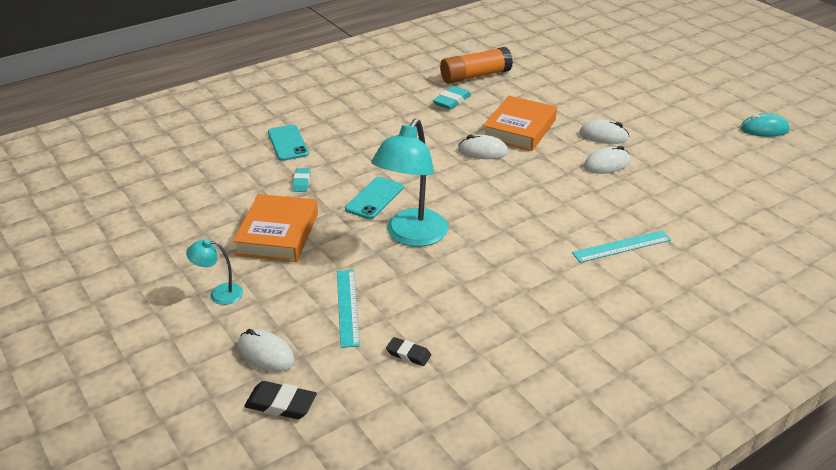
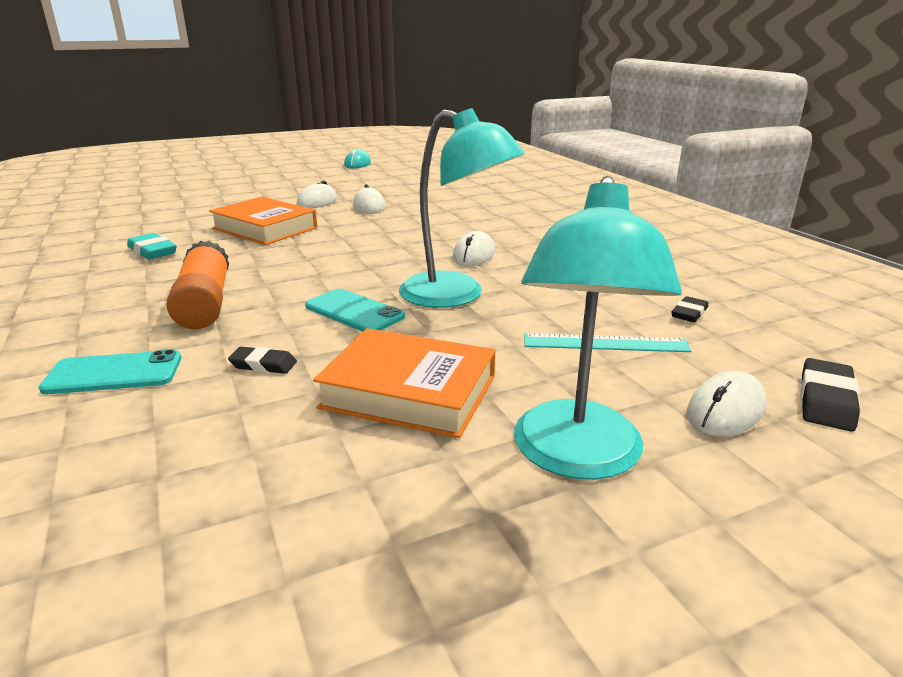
camera: 80 degrees left, 10 degrees down
(219, 294) = (576, 457): turquoise lamp -> turquoise lamp, size x2.09
(301, 182) = (263, 364): turquoise eraser -> black eraser
(475, 76) = (108, 235): orange glue stick -> orange glue stick (205, 303)
(483, 151) = (295, 247): white mouse -> white mouse (474, 255)
(621, 246) = (506, 216): turquoise ruler -> none

